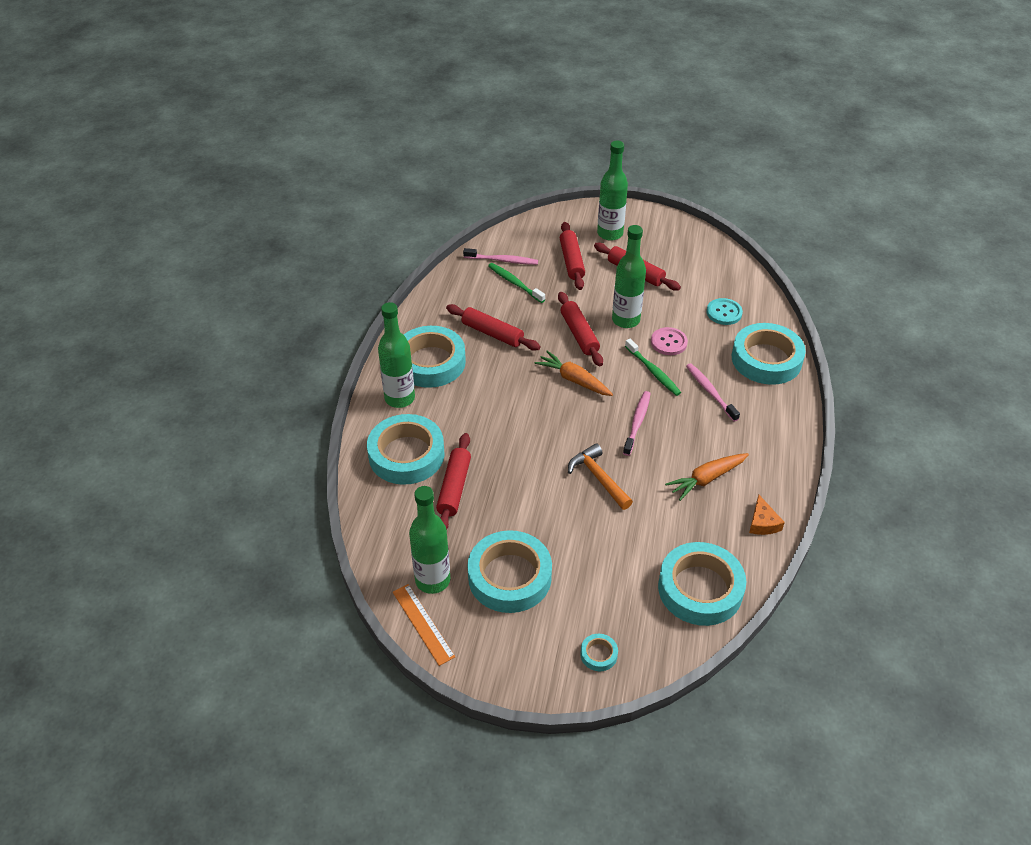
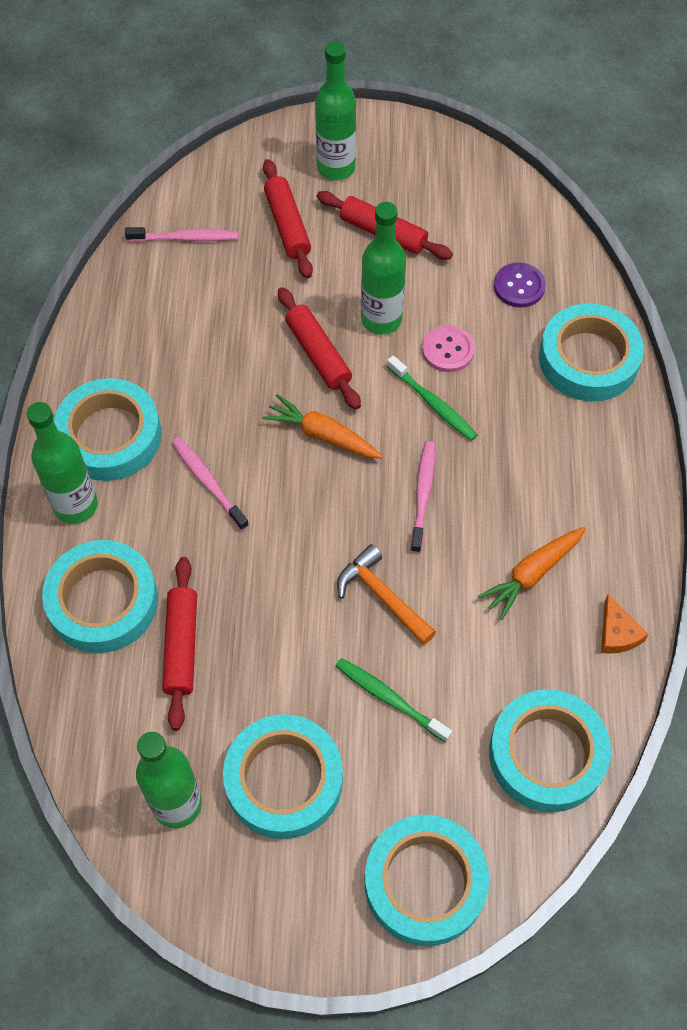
camera: 10 degrees left, 15 degrees up
(423, 624) = (176, 877): orange ruler -> none
(492, 333) = (192, 371): red rolling pin -> none
(514, 283) = (210, 276): green toothbrush -> green toothbrush (389, 698)
(598, 654) = (425, 882): turquoise tape -> turquoise tape, size x2.38
(710, 392) = (517, 426): pink toothbrush -> pink toothbrush (208, 482)
(724, 313) = (519, 286): turquoise button -> purple button

